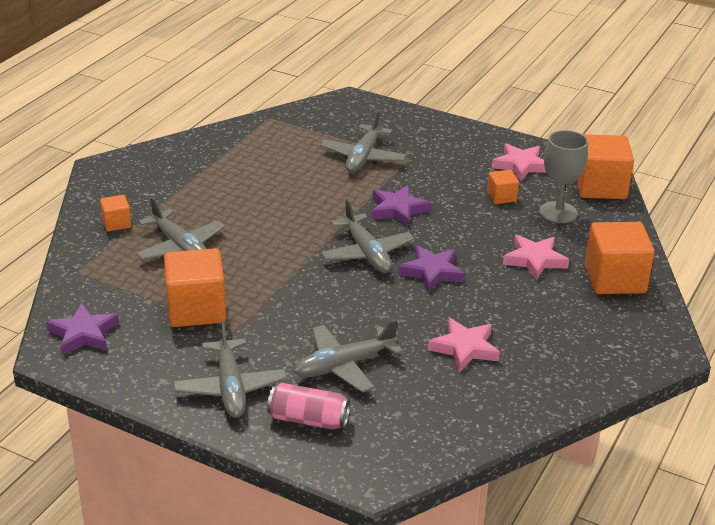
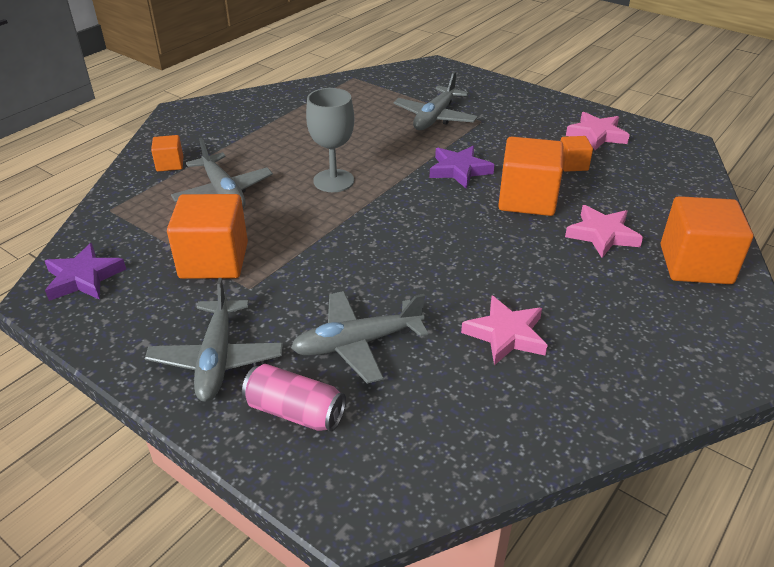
camera: 10 degrees right, 5 degrees up
(367, 253) = (416, 213): grey plane -> none
(431, 272) = (483, 239): purple star -> none
(558, 212) = (633, 185): grey goblet -> grey goblet (333, 181)
(600, 187) = (682, 161): orange cube -> orange cube (527, 199)

